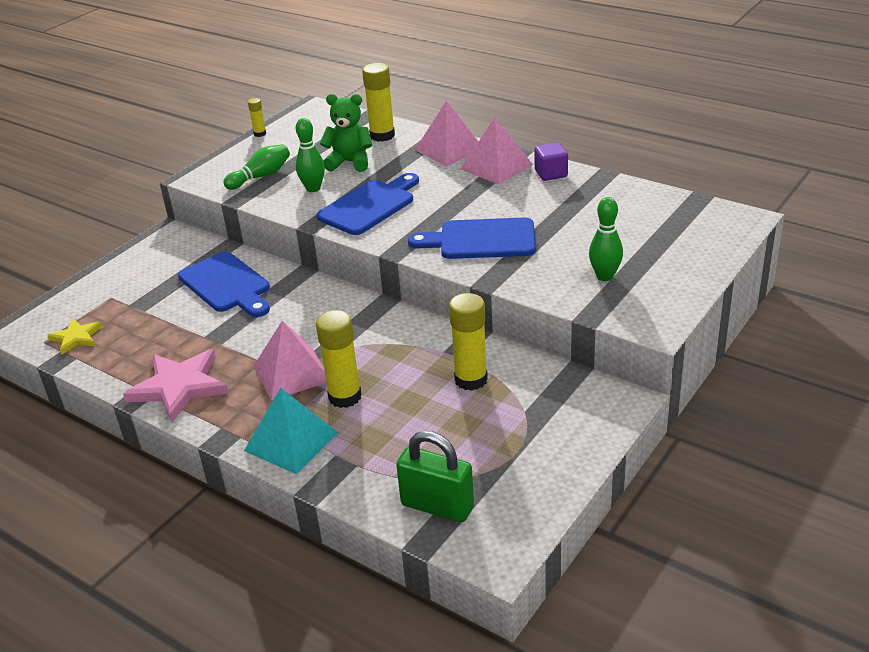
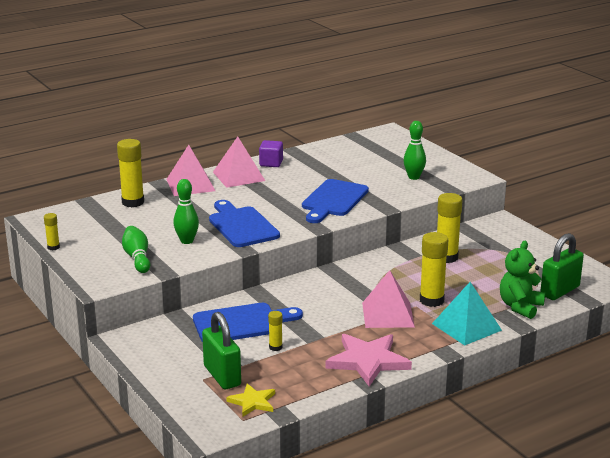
camera: 70 degrees left, 10 degrees down
(120, 306) = (222, 376): none -> green padlock
(186, 319) = (275, 347): none -> yellow glue stick
(350, 162) = (162, 221): green teddy bear -> green teddy bear (520, 307)

